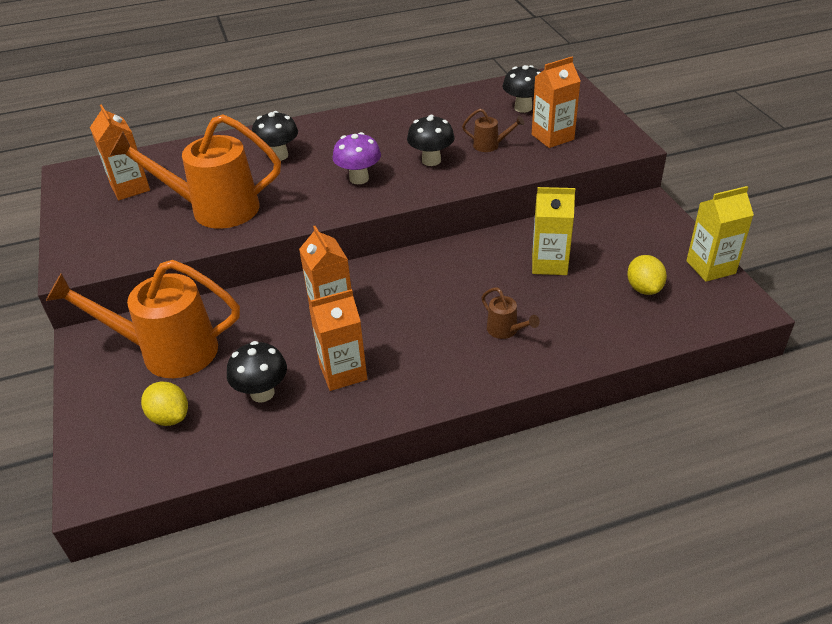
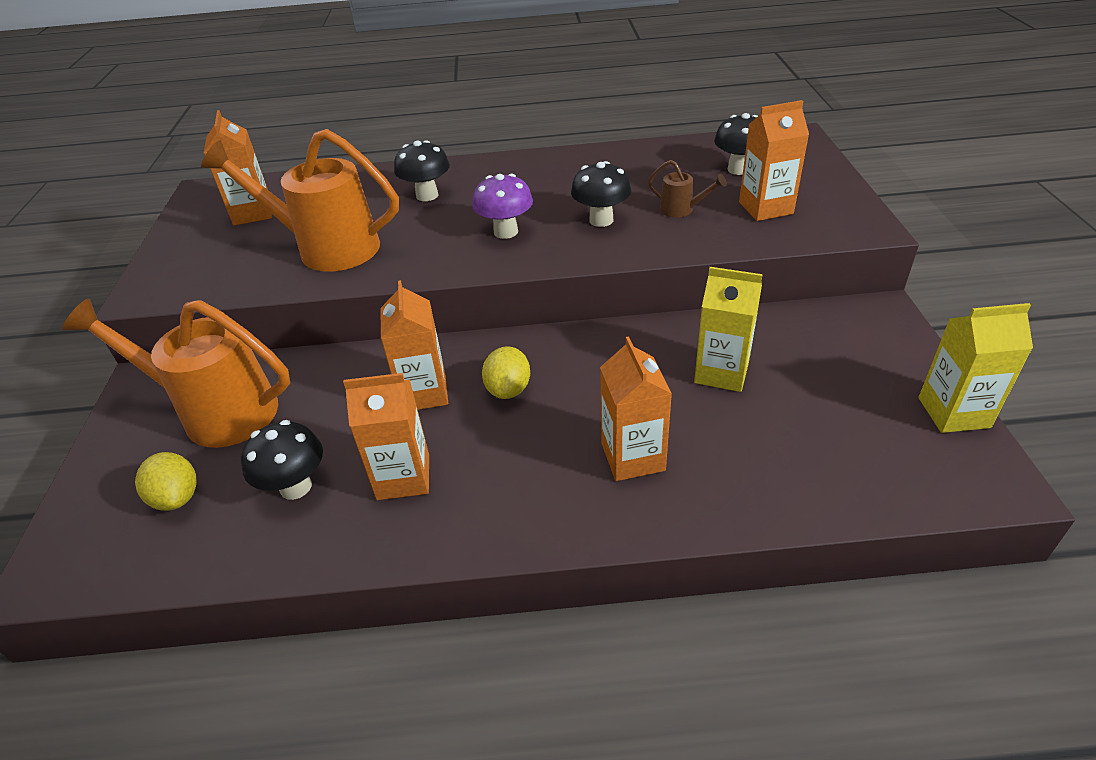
camera: 15 degrees right, 0 degrees up
(505, 330) = (633, 457): brown watering can -> orange carton
(644, 288) = (845, 428): yellow lemon -> yellow lemon (508, 389)

